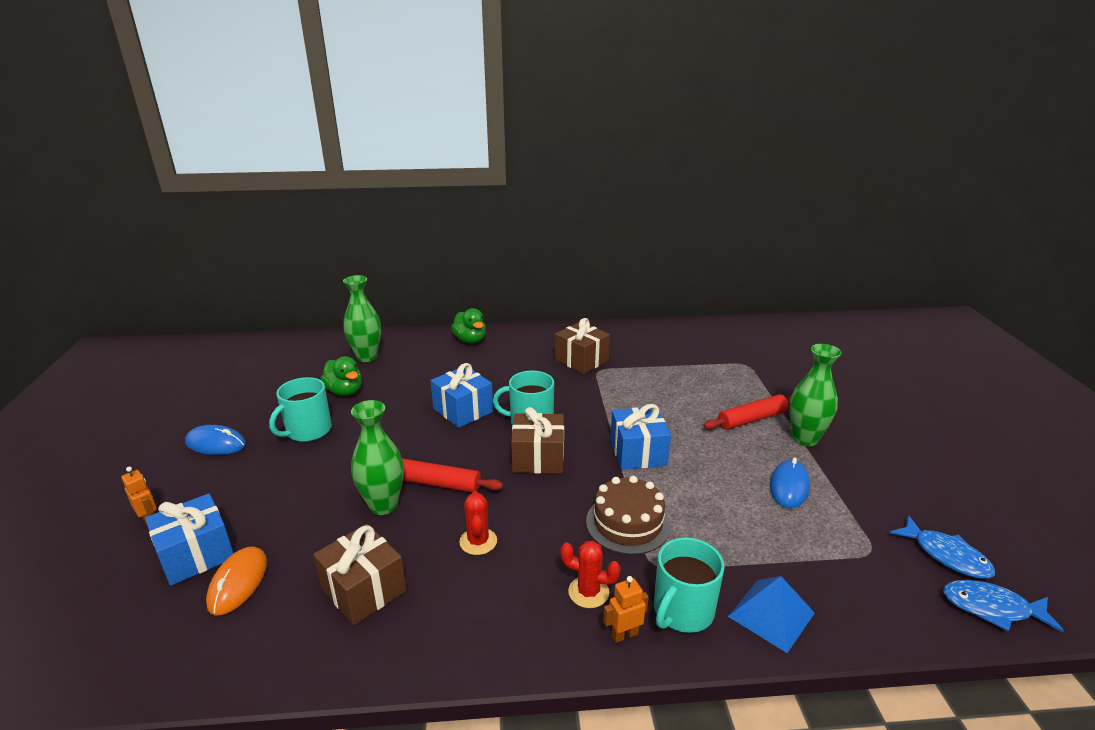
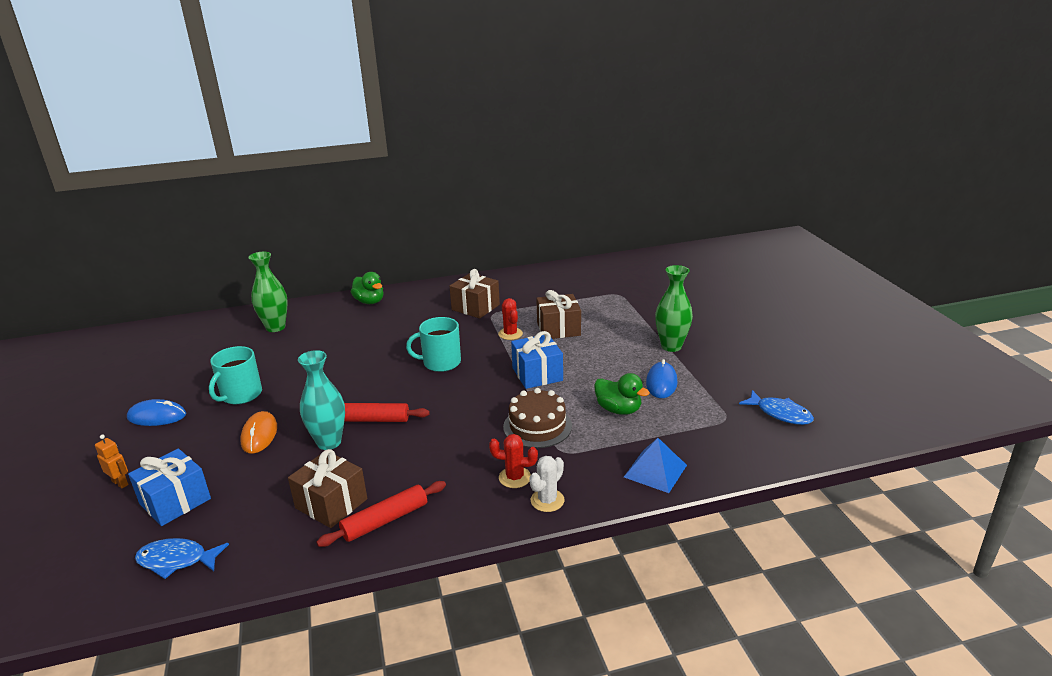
camera: 10 degrees left, 0 degrees up
(238, 582) = (221, 515): orange mouse -> orange mouse (259, 435)
(344, 391) = (264, 359): green duck -> green duck (618, 410)
(383, 505) = (329, 442): green vase -> turquoise vase
(463, 410) = (378, 360): blue gift -> none
(478, 541) = (417, 456): red cactus -> red cactus (510, 334)
(538, 458) = (454, 389): brown gift -> brown gift (558, 329)
(624, 634) = (547, 500): orange robot -> white cactus
(682, 611) = (589, 479): turquoise mug -> none
(752, 419) = (627, 337): red rolling pin -> red rolling pin (385, 520)
(991, 608) = (811, 443): blue fish -> blue fish (177, 560)

